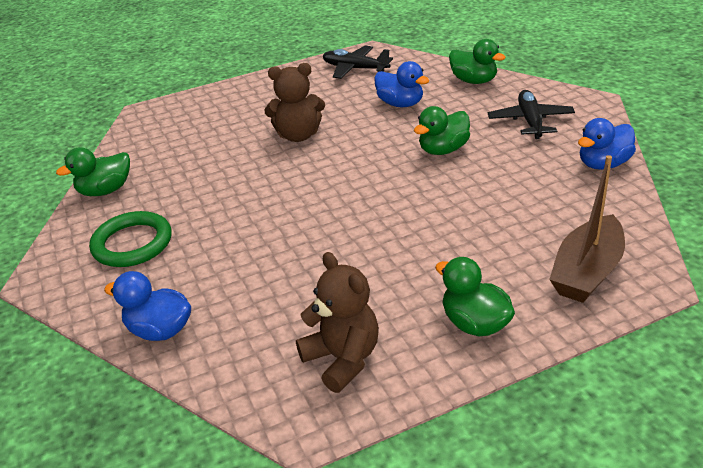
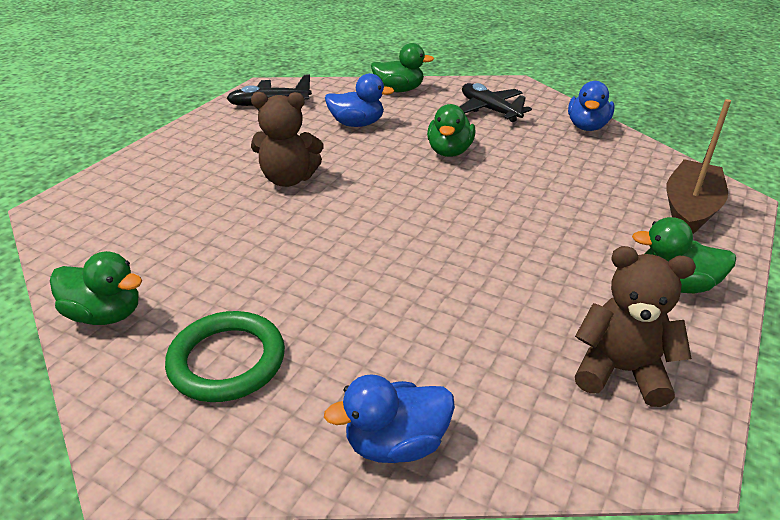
camera: 40 degrees left, 0 degrees up
(105, 190) = (105, 314): green duck -> green duck turned 90 degrees counterclockwise
(298, 136) = (288, 179): brown teddy bear -> brown teddy bear turned 45 degrees clockwise
(587, 272) = (689, 209): brown boat -> brown boat turned 150 degrees counterclockwise

